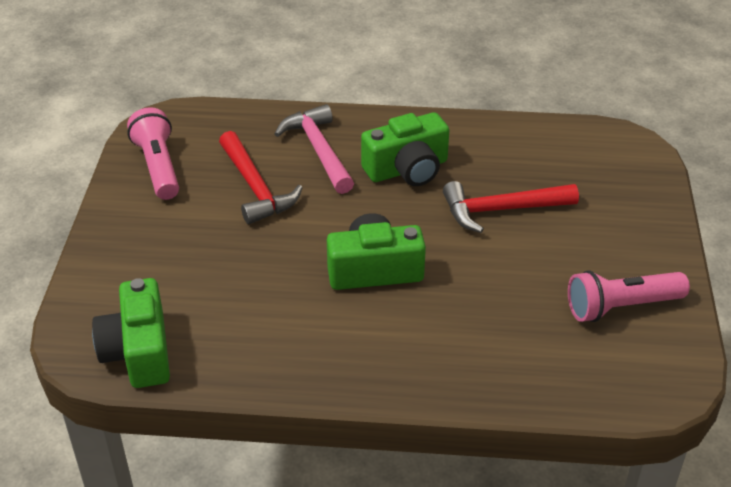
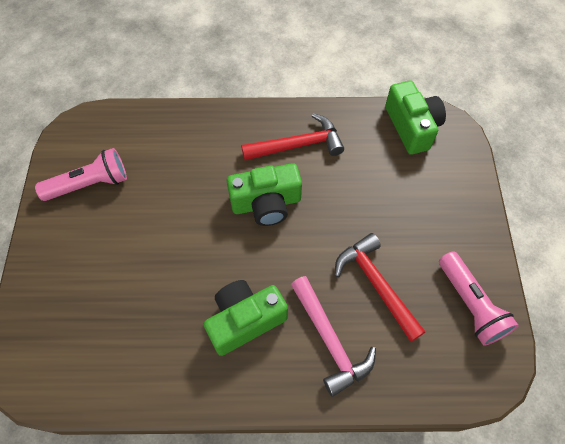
camera: 175 degrees right, 20 degrees up
(501, 210) = (164, 274): red hammer -> red hammer (298, 145)

